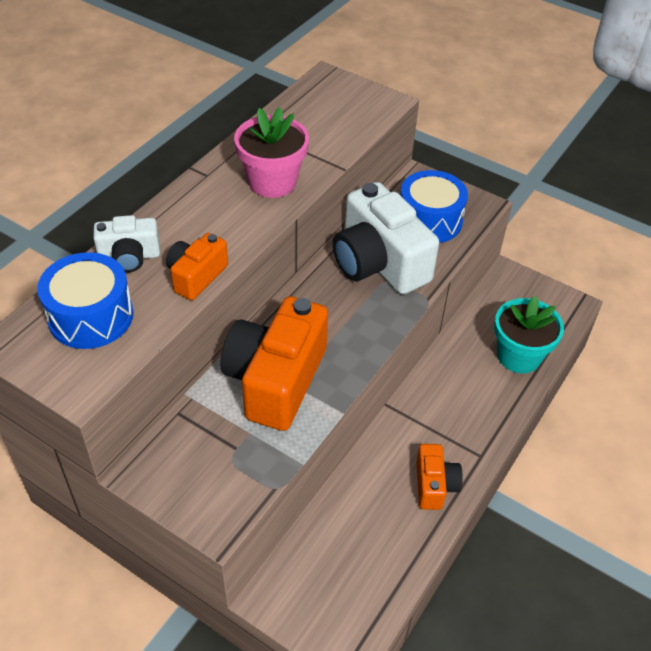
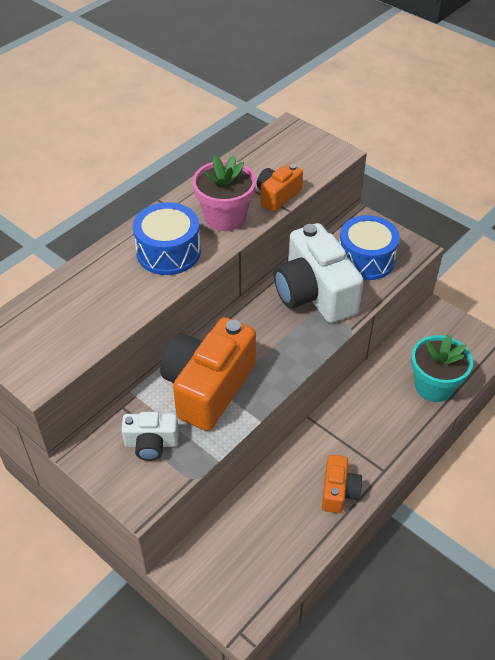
camera: 10 degrees right, 0 degrees up
(91, 316) = (56, 320): blue drum -> blue drum (168, 252)
(129, 257) = (95, 273): white camera -> white camera (151, 443)
(196, 276) = (147, 294): orange camera -> orange camera (277, 196)

